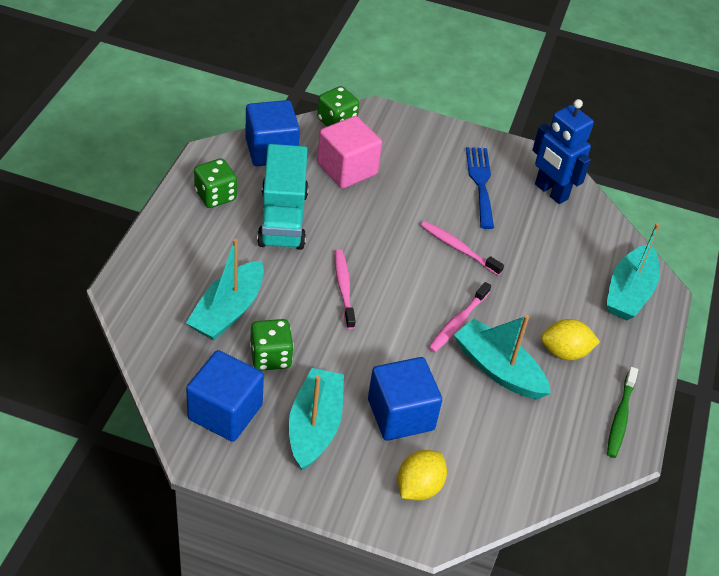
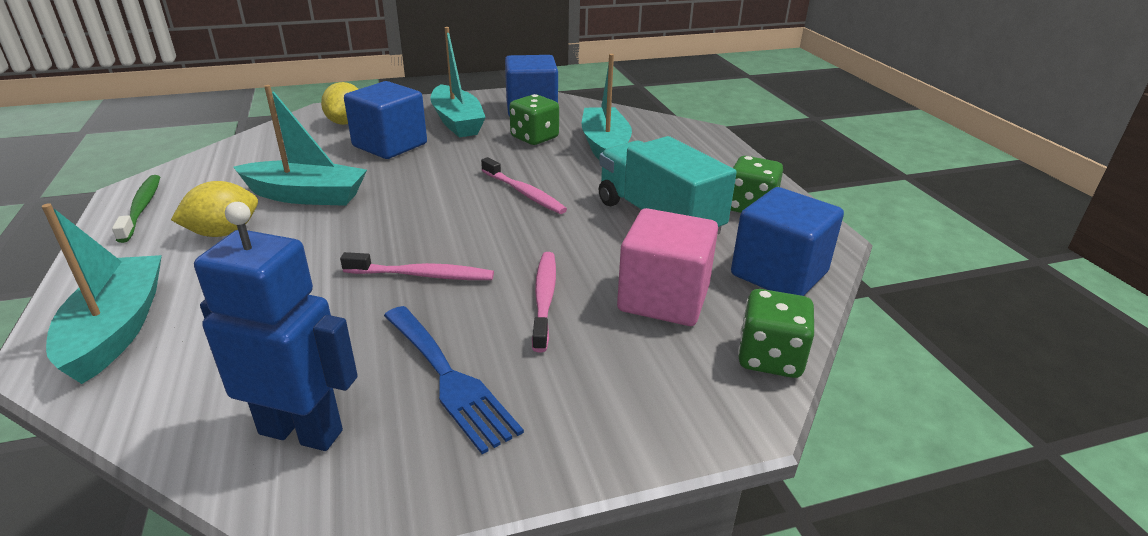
camera: 150 degrees right, 15 degrees down
(458, 322) = (375, 212): pink toothbrush -> pink toothbrush (544, 299)

